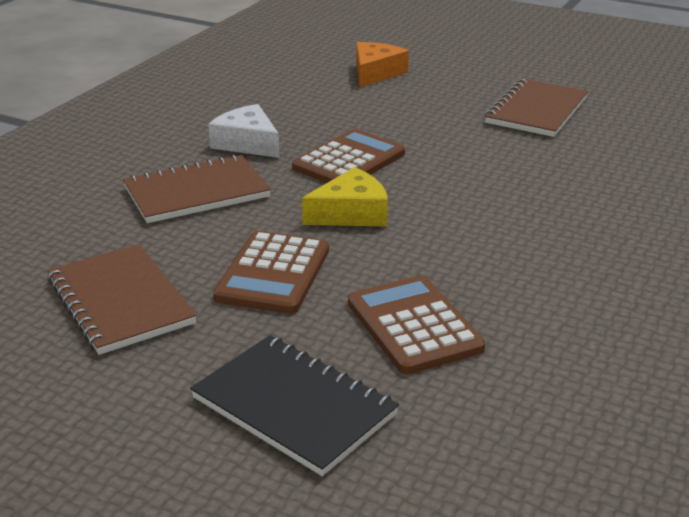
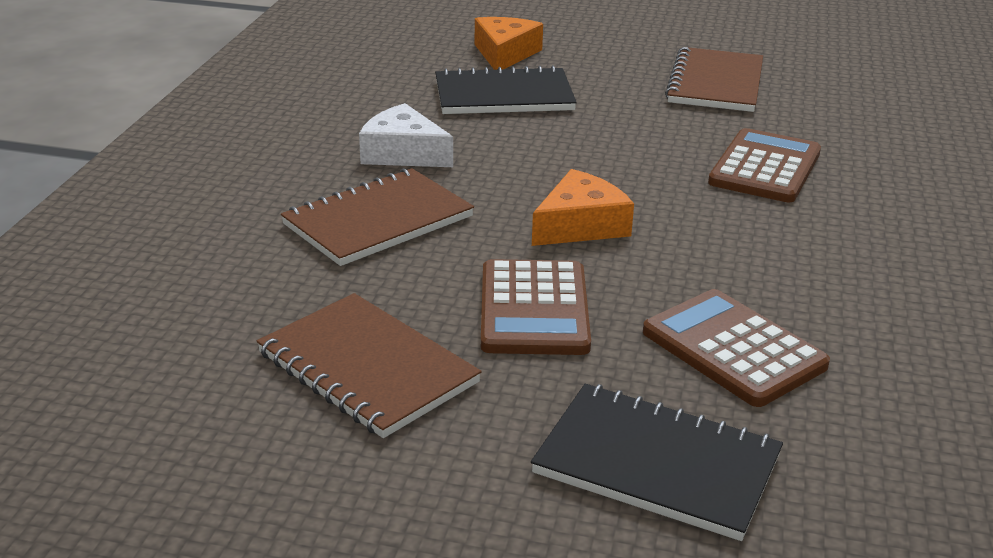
camera: 15 degrees left, 0 degrees up
(349, 161) = (539, 162): brown calculator -> brown calculator (765, 167)
(351, 213) = (580, 225): yellow cheese -> orange cheese
(354, 106) = (504, 96): none -> black notebook

